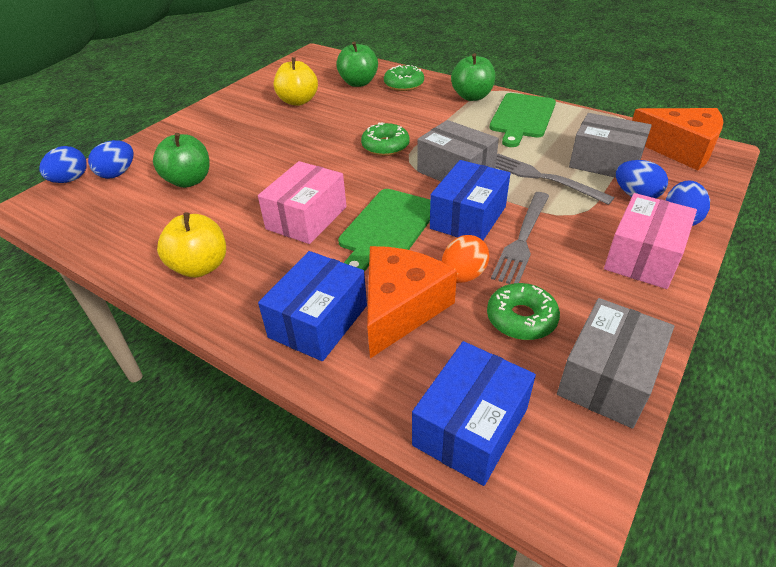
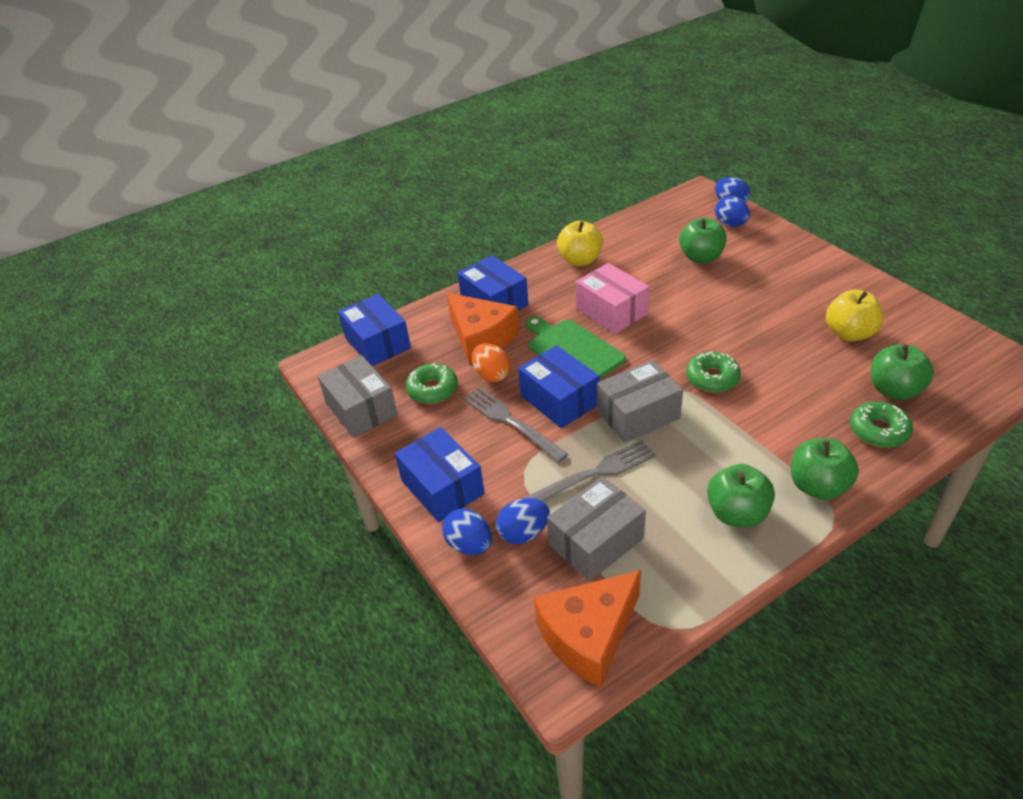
camera: 115 degrees right, 0 degrees up
(522, 117) = (737, 513): green cutting board -> green apple
(643, 257) = (442, 487): pink box -> blue box

